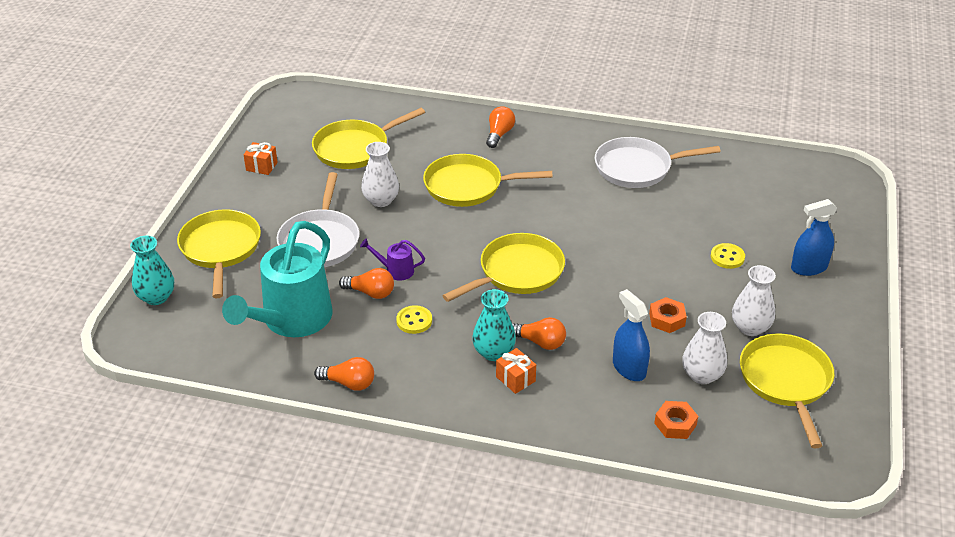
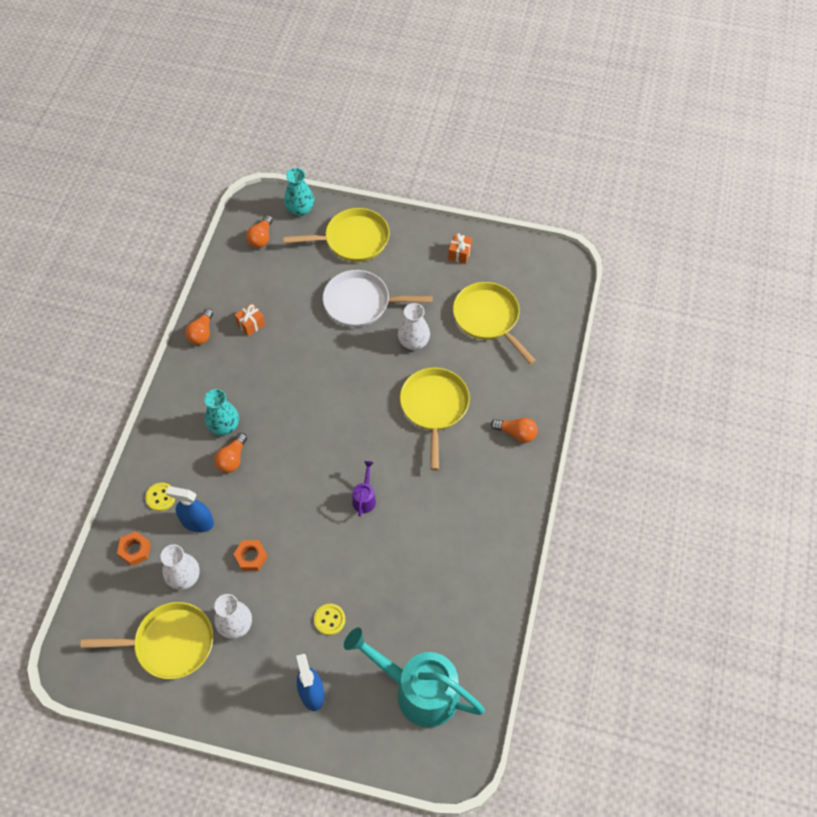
camera: 90 degrees right, 20 degrees up
(291, 321) = (269, 292): turquoise watering can -> turquoise watering can (418, 690)
(370, 292) = (297, 341): orange light bulb -> orange light bulb (261, 238)
(395, 270) = (323, 356): purple watering can -> purple watering can (365, 498)
(414, 321) = (263, 371): yellow button -> yellow button (161, 497)
(515, 379) = (194, 440): orange gift -> orange gift (251, 324)
(517, 272) = (316, 444): yellow pan -> none
(629, 368) = (197, 522): blue spray bottle -> blue spray bottle turned 135 degrees counterclockwise
(637, 168) = (465, 554): white pan -> none

